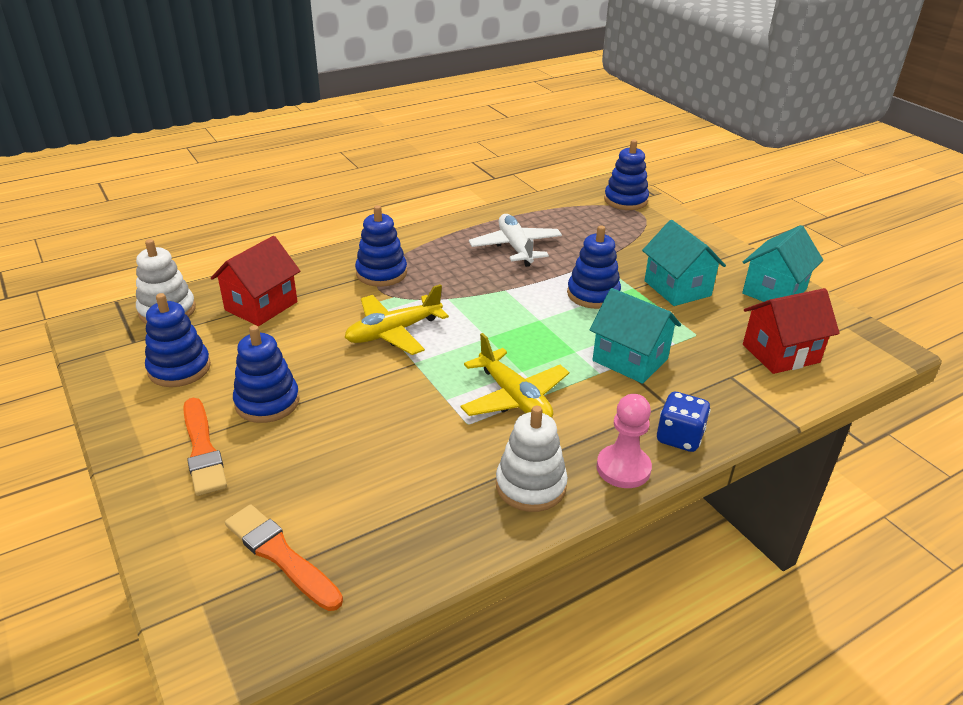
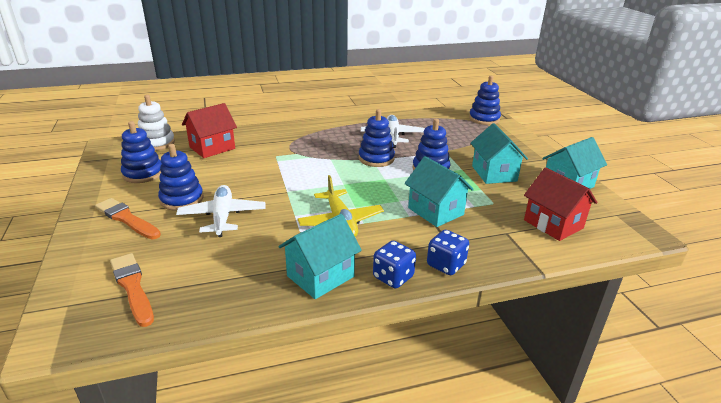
camera: 15 degrees right, 5 degrees down
(202, 449) = (127, 219): orange brush -> orange brush turned 135 degrees clockwise
(345, 420) = (222, 217): none -> white plane
(381, 273) = (296, 140): blue stacking toy -> blue stacking toy (376, 159)
(393, 332) = (284, 173): yellow plane -> none
(530, 486) = (320, 276): white stacking toy -> turquoise house
(623, 468) = (393, 277): pink pawn -> blue dice
(780, 353) = (553, 224): red house -> red house turned 60 degrees clockwise

